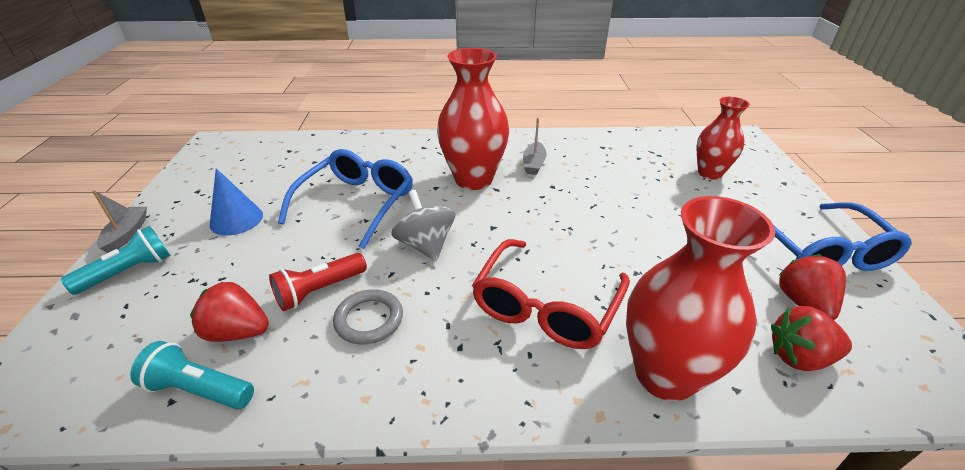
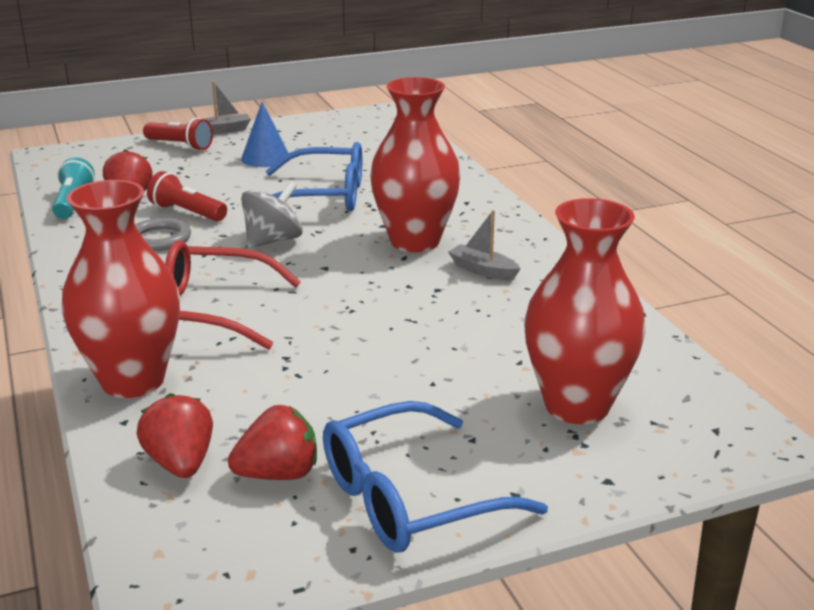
camera: 70 degrees right, 10 degrees down
(129, 272) = (180, 146): turquoise flashlight -> red flashlight
(533, 164) = (483, 270): grey boat -> grey boat turned 45 degrees clockwise
(709, 173) = (577, 405): red vase -> red vase, size x1.61

